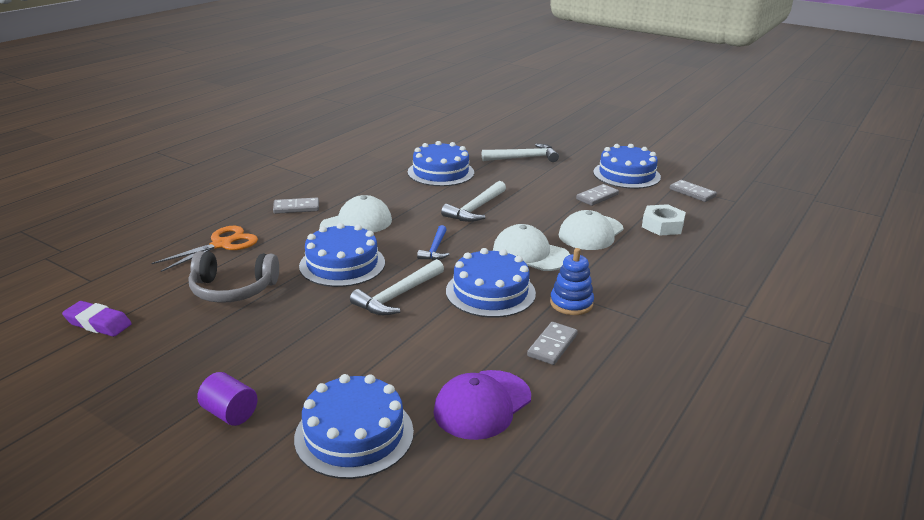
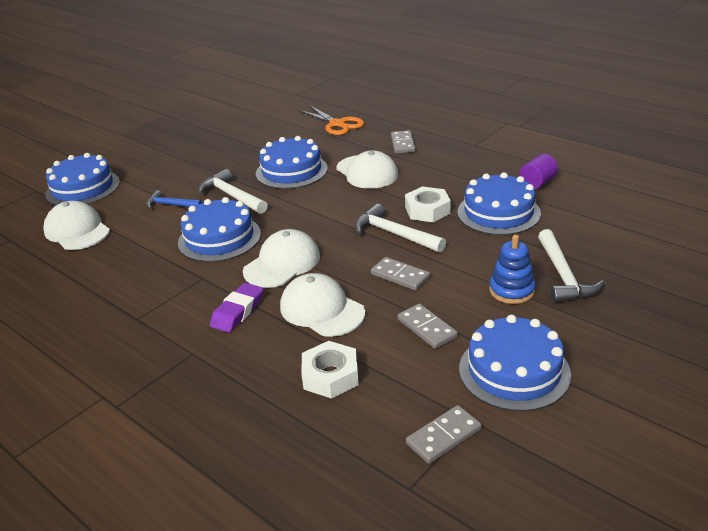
camera: 100 degrees right, 5 degrees up
(98, 323) = (242, 105): purple eraser -> purple eraser (238, 312)
(230, 413) = (128, 152): purple cylinder -> purple cylinder (537, 183)
(233, 290) = (267, 136): grey headphones -> none
(435, 197) = (427, 210): none -> white nut
(435, 249) = (307, 211): blue hammer -> blue hammer (171, 205)
(482, 404) = (77, 231): purple cap -> white cap
(552, 345) = (124, 265): grey domino -> grey domino (400, 276)
(571, 303) = (181, 280): blue stacking toy -> blue stacking toy (511, 290)

